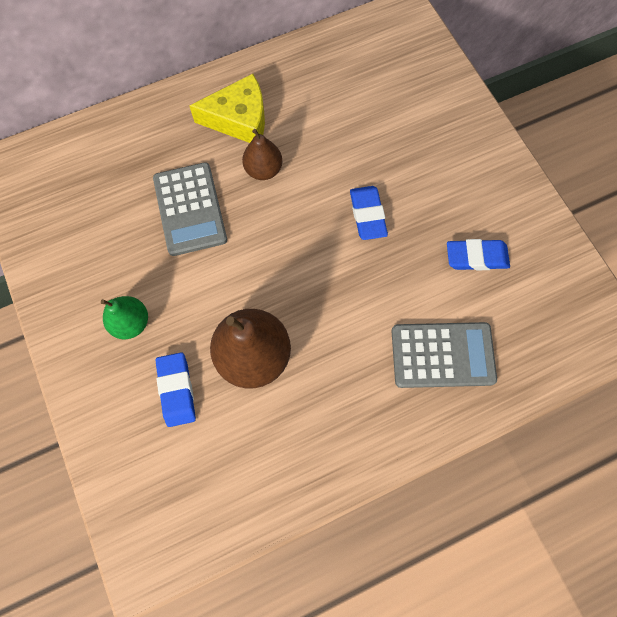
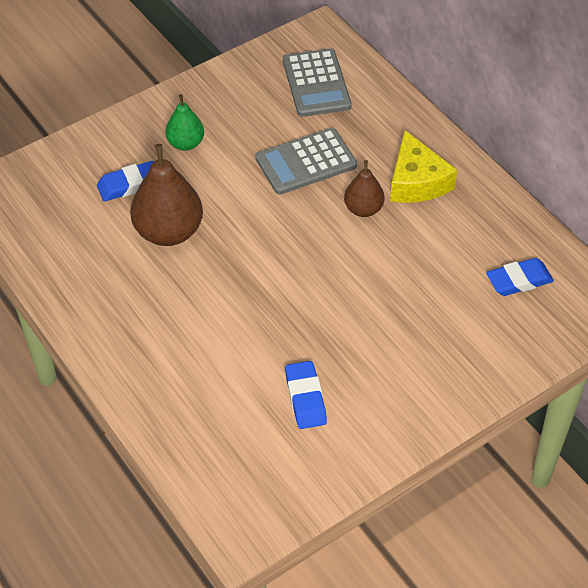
camera: 80 degrees right, 20 degrees down
(367, 215) = (333, 299): blue eraser -> blue eraser (519, 281)
(442, 355) = (191, 377): grey calculator -> grey calculator (316, 83)

